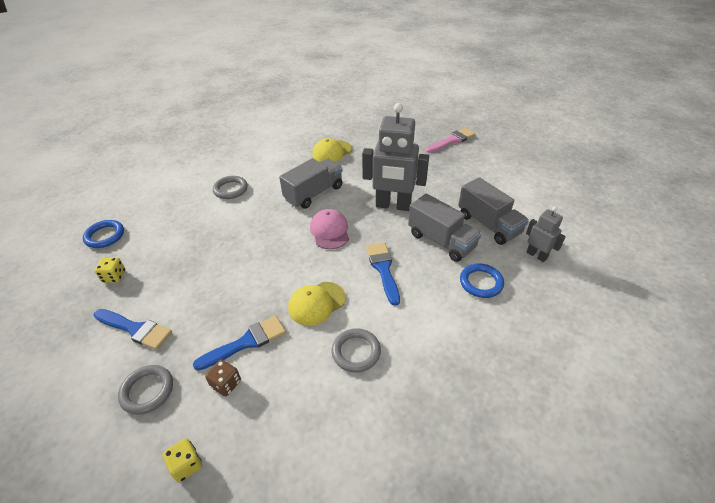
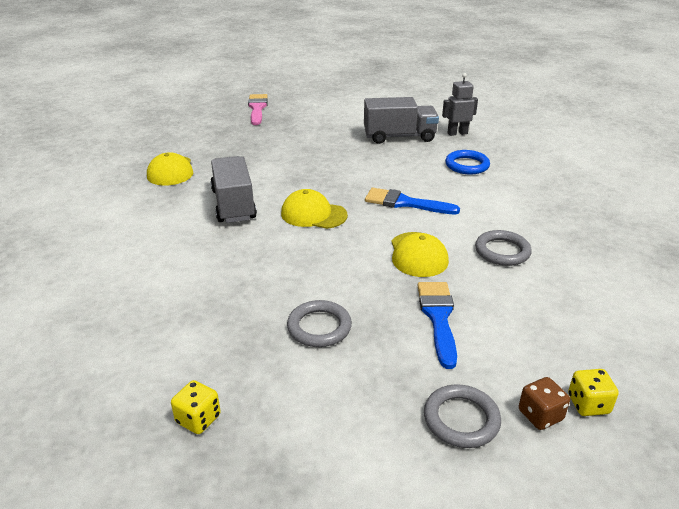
camera: 60 degrees left, 10 degrees down
(105, 236) = (76, 416): blue ring -> none
(135, 329) = (339, 413): blue brush -> none
(226, 384) = (490, 348): brown dice -> brown dice (540, 415)
(230, 189) = (136, 261): grey ring -> grey ring (319, 327)
(330, 231) = (313, 214): pink cap -> yellow cap
(393, 205) = (317, 168): grey robot -> none
(441, 241) = (397, 163): grey truck -> none

